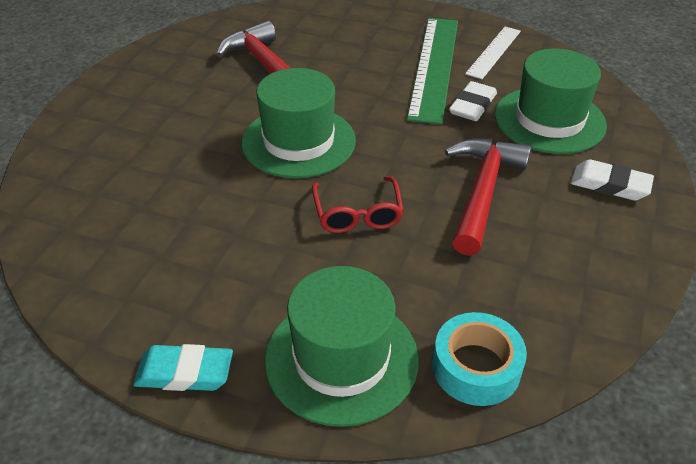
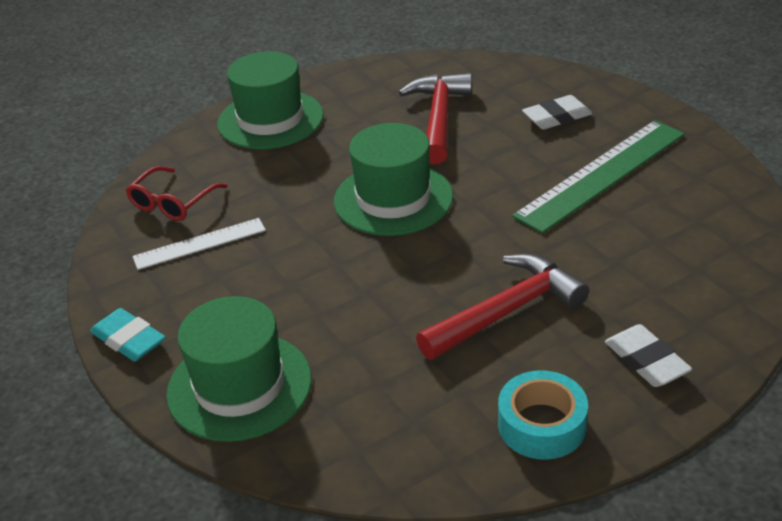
camera: 40 degrees right, 5 degrees down
(357, 213) = (374, 281): red glasses -> red glasses (173, 202)
(472, 106) = (595, 227): white eraser -> white eraser (556, 117)
(476, 367) = (330, 447): turquoise tape -> turquoise tape (542, 425)
(494, 52) = (687, 180): white ruler -> white ruler (200, 244)
(549, 120) = (661, 272): green hat -> green hat (270, 120)

